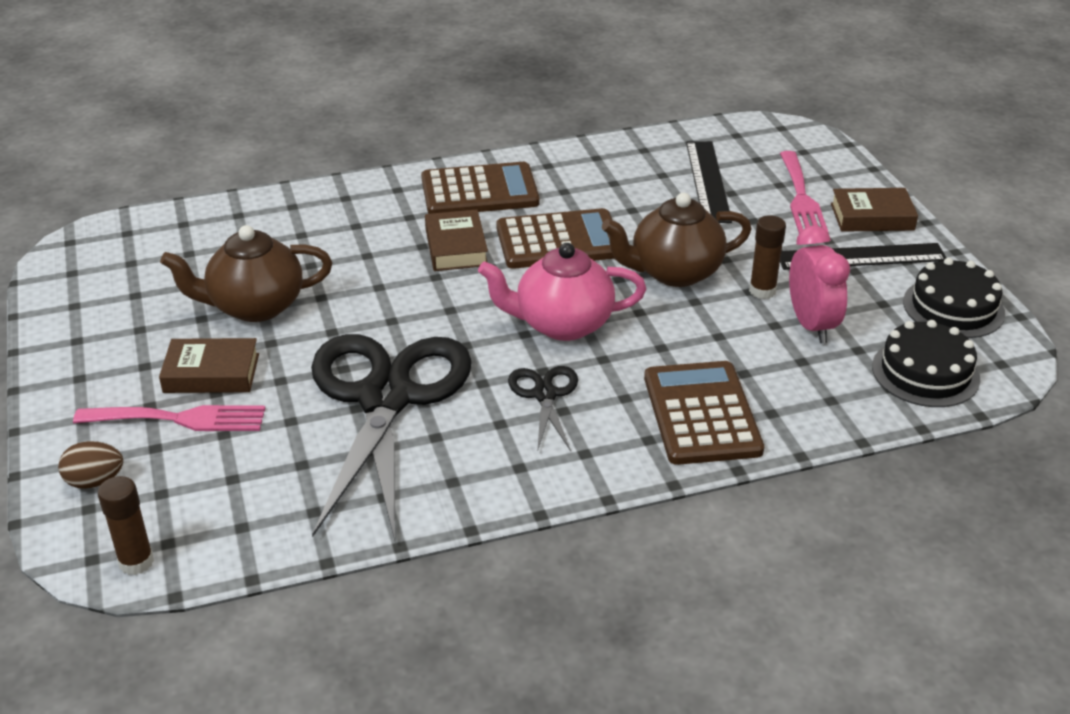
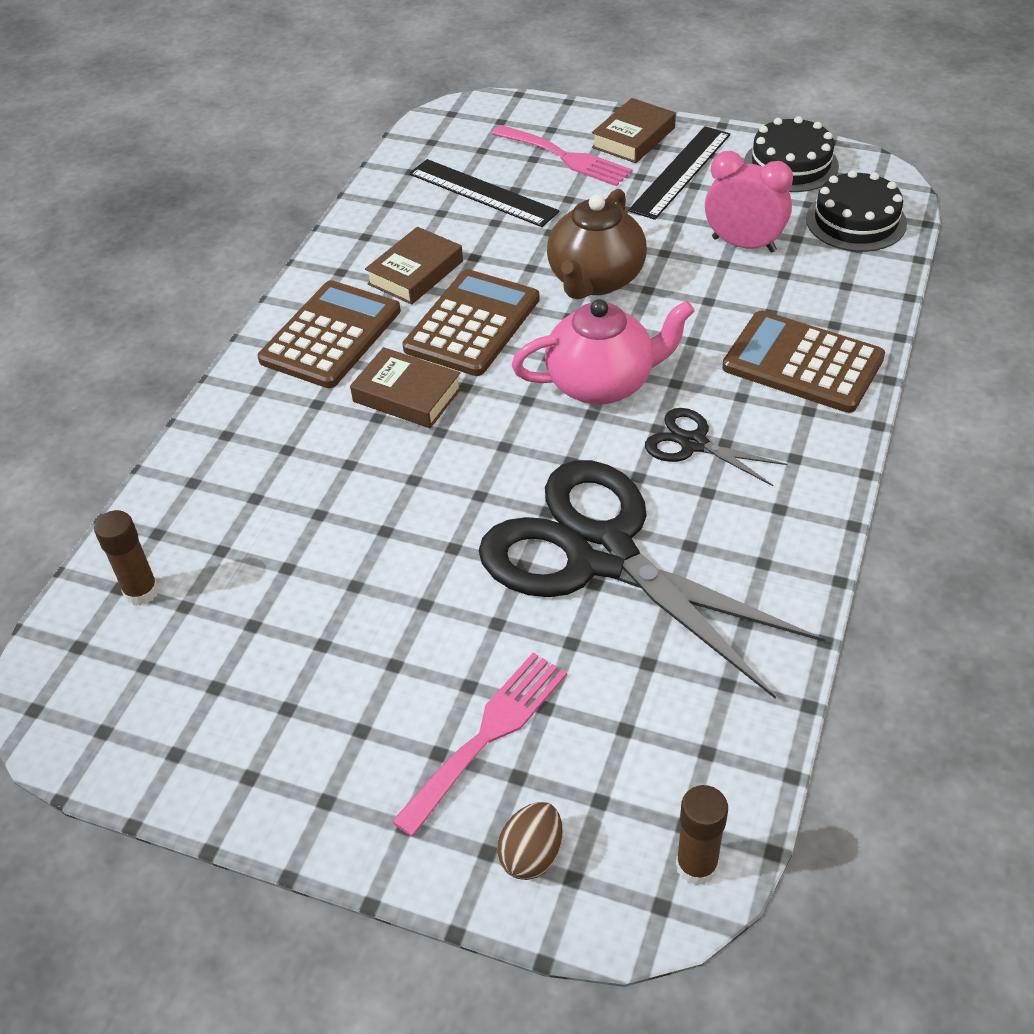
camera: 50 degrees left, 10 degrees up
(211, 373) = (432, 675): brown book -> brown book (415, 272)
(255, 306) = (348, 590): brown teapot -> none
(562, 324) = (602, 383): pink teapot -> pink teapot turned 135 degrees counterclockwise
(762, 291) = (672, 246): brown glue stick -> brown glue stick (141, 591)

